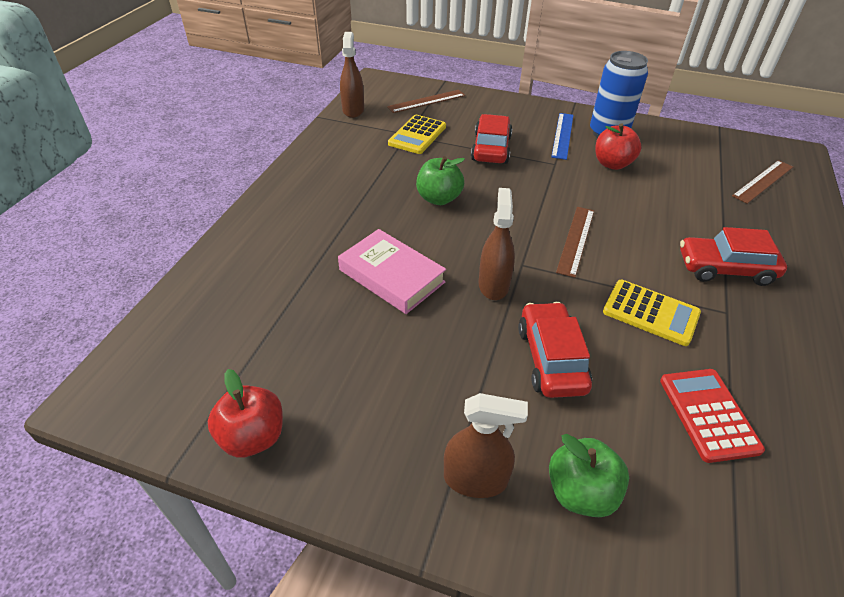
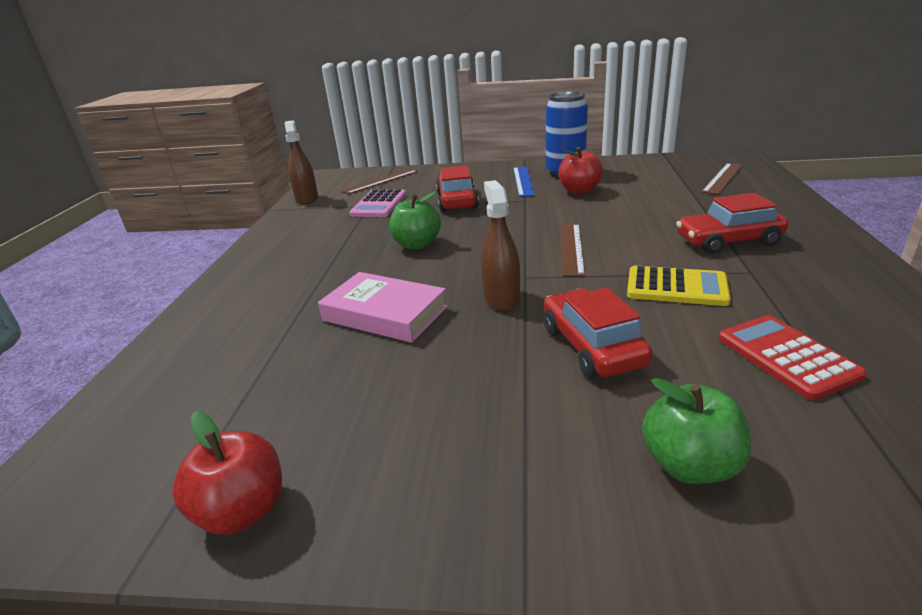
camera: 10 degrees left, 15 degrees down
(417, 135) = (379, 204): yellow calculator -> pink calculator
(475, 479) = (555, 484): brown spray bottle -> none

